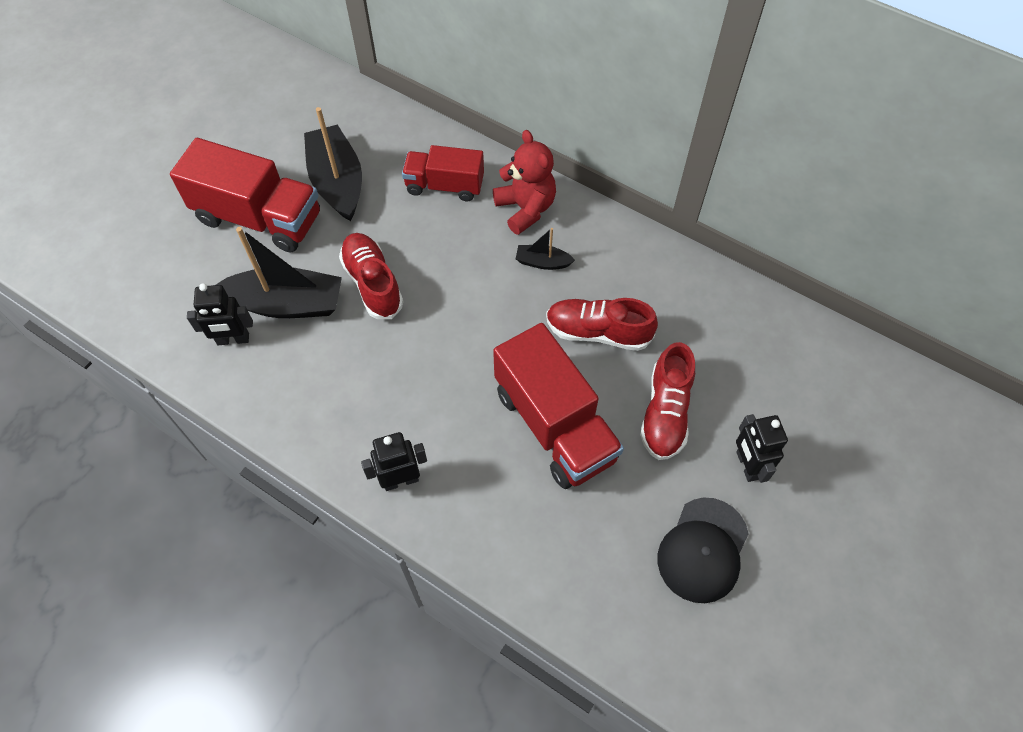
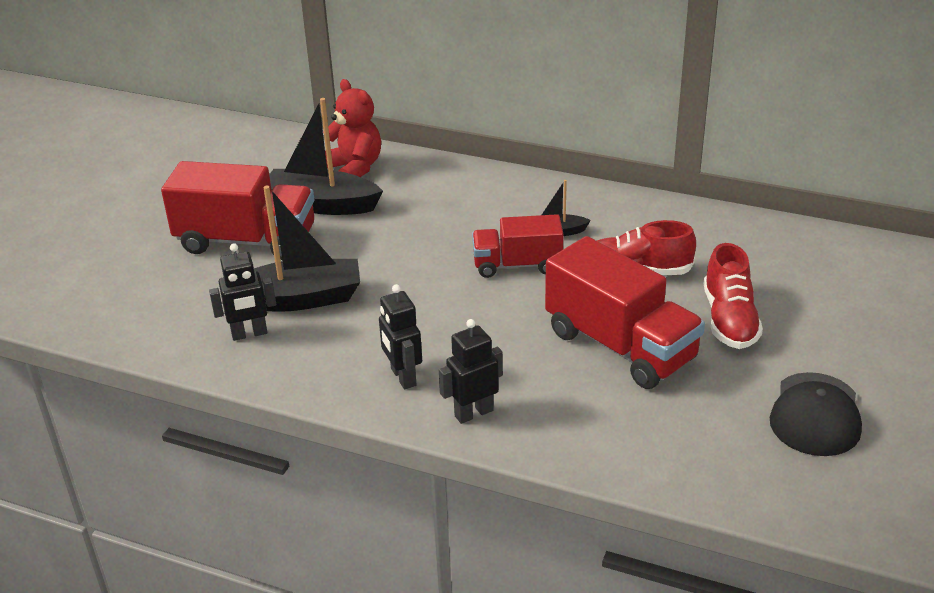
camera: 10 degrees left, 25 degrees down
(337, 182) = (321, 204): black boat -> black boat turned 45 degrees counterclockwise
(372, 283) = (386, 271): red shoe -> none
(444, 186) = (434, 192): red truck -> red truck (517, 265)
(525, 209) = (523, 197): red teddy bear -> red teddy bear (354, 168)
(747, 465) = (829, 345): black robot -> black robot (403, 377)

